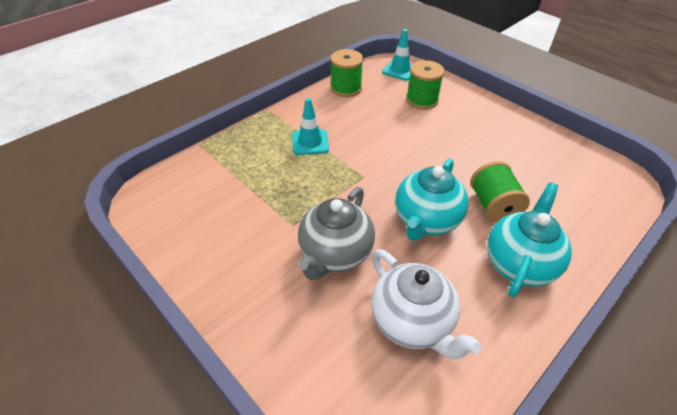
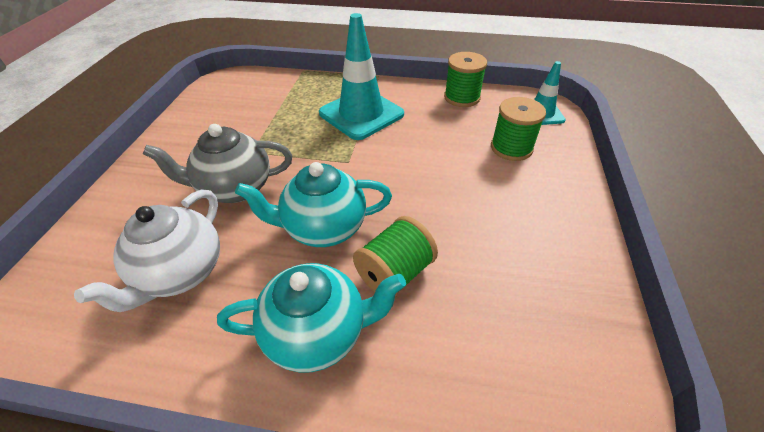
camera: 55 degrees right, 0 degrees up
(310, 142) = (361, 114): turquoise traffic cone -> turquoise traffic cone, size x1.78

